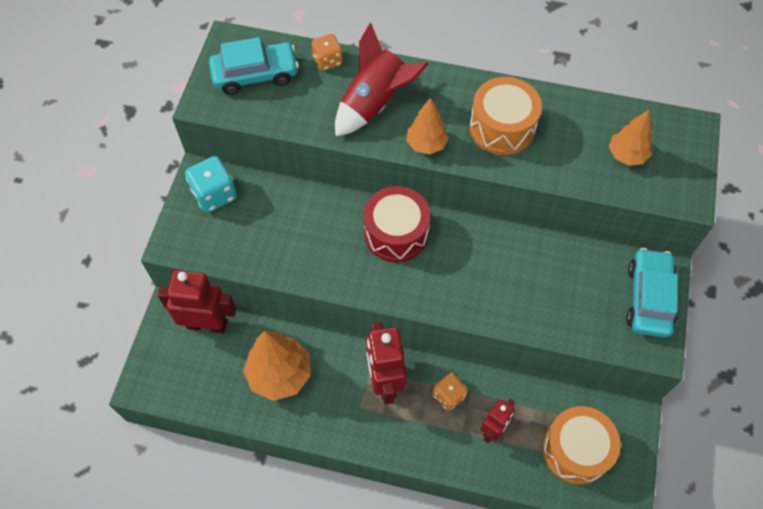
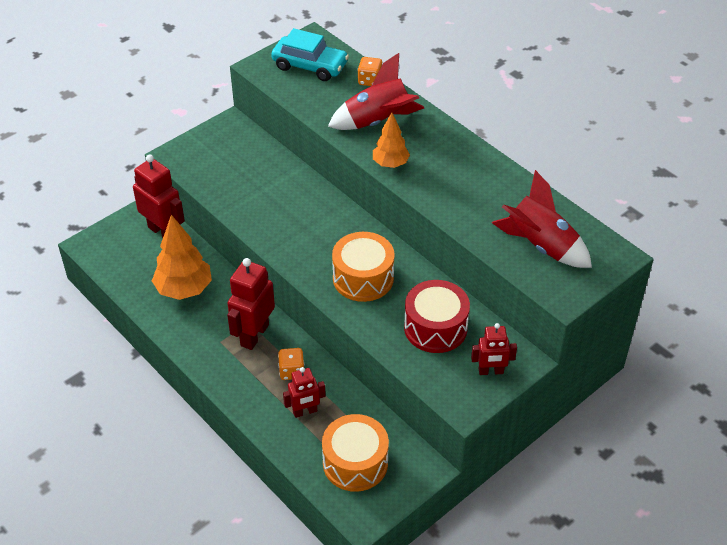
camera: 35 degrees right, 15 degrees down
(214, 194) = (229, 140): turquoise dice -> none
(396, 233) = (334, 227): red drum -> red drum (435, 328)
(502, 127) = (459, 181): orange drum -> orange drum (363, 278)
(626, 155) = (541, 245): orange tree -> red rocket
(648, 298) = (491, 371): turquoise car -> red robot

